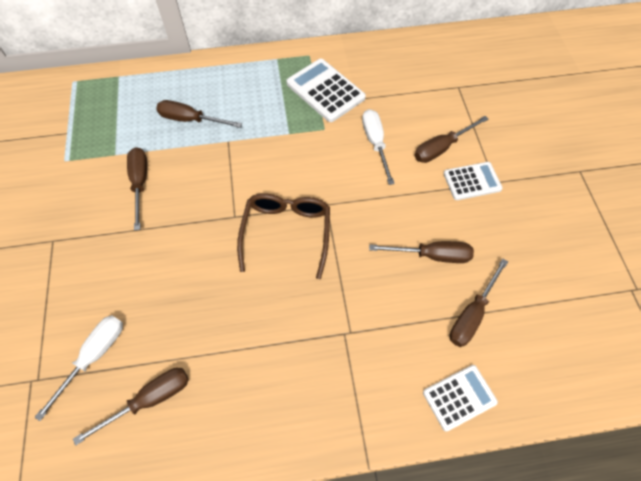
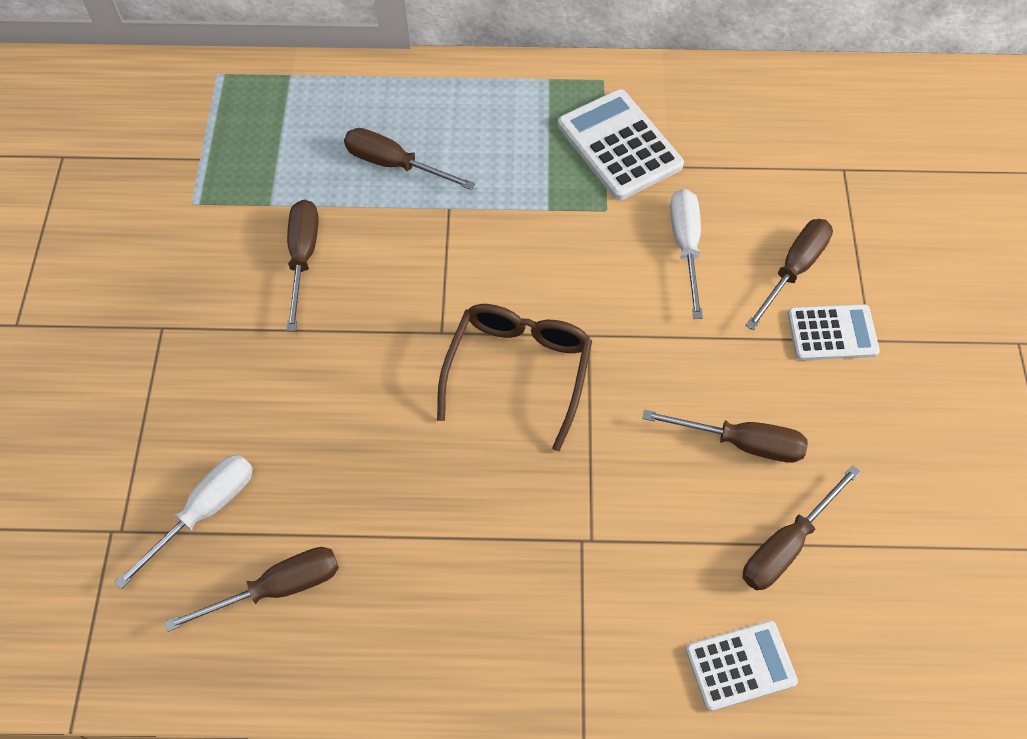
camera: 10 degrees right, 0 degrees up
(441, 148) = (793, 270): brown screwdriver -> brown screwdriver turned 150 degrees clockwise

